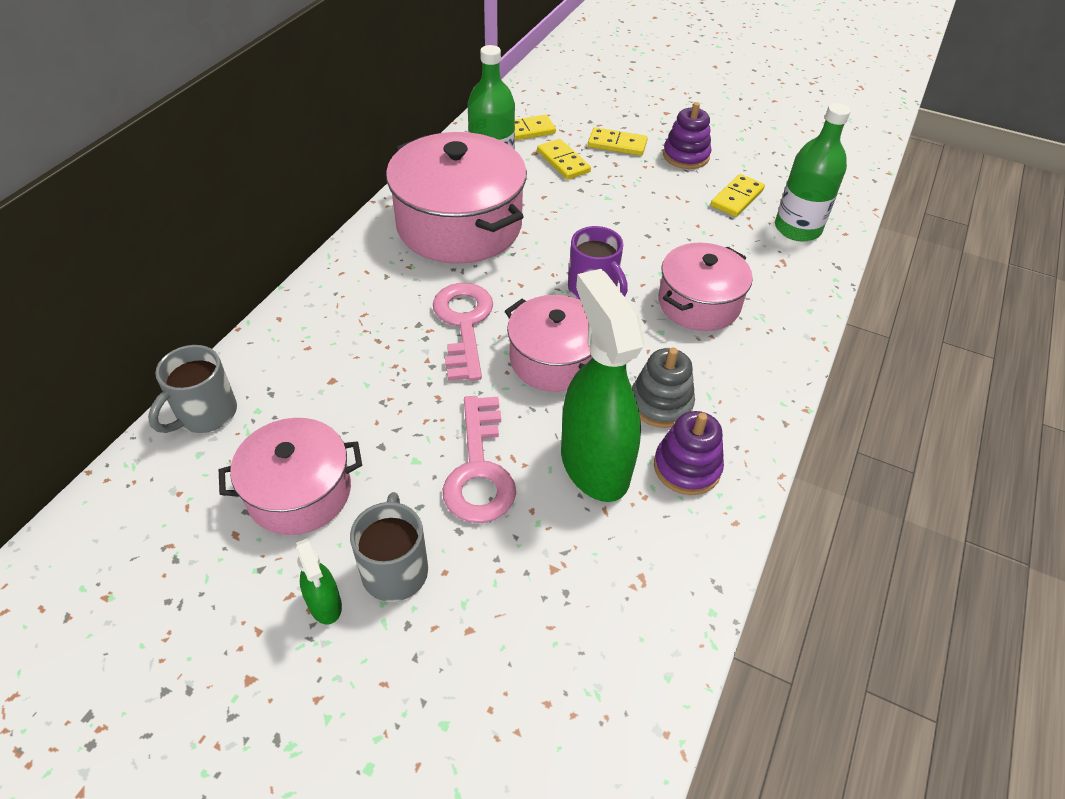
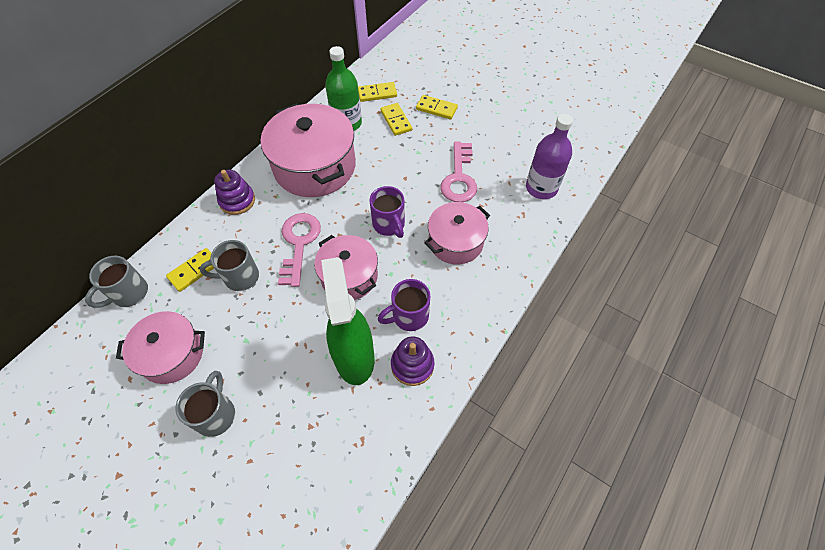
camera: 10 degrees right, 10 degrees up
(325, 604) = (170, 432): green spray bottle -> none
(383, 376) = (240, 277): none -> grey mug
(479, 470) = (282, 351): pink key -> pink key (459, 178)
(660, 403) = (409, 316): grey stacking toy -> purple mug
(686, 156) = (481, 122): purple stacking toy -> purple stacking toy (237, 201)
(736, 198) = (506, 159): yellow domino -> yellow domino (194, 271)
(797, 228) = (541, 188): green bottle -> purple bottle

